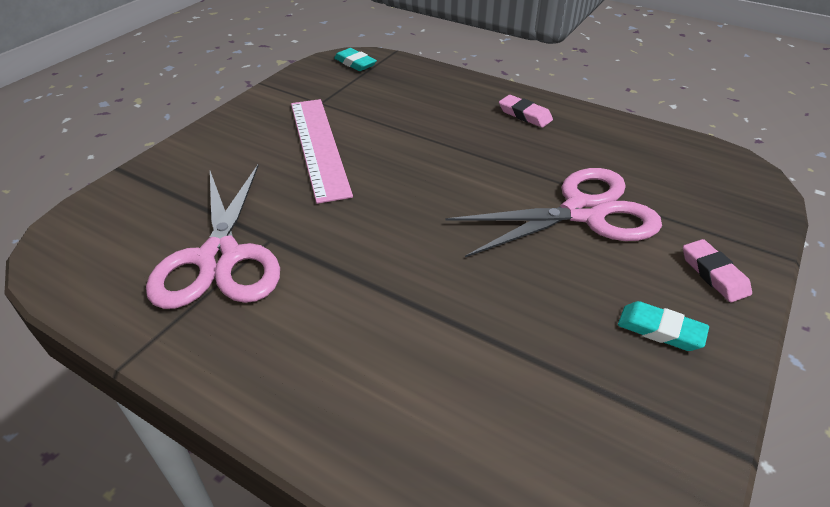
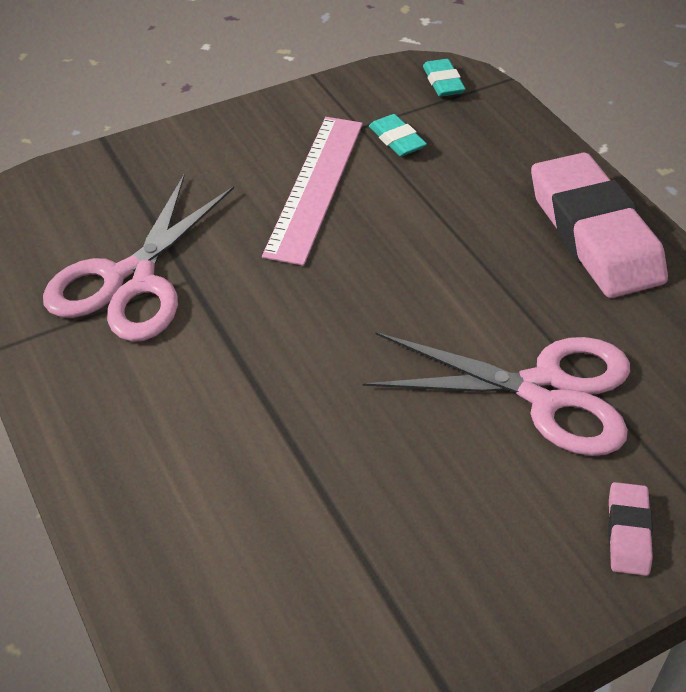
camera: 30 degrees right, 5 degrees up
(524, 115) = (593, 234): pink eraser -> pink eraser, size x2.34
(660, 330) = (500, 560): turquoise eraser -> turquoise eraser (397, 140)

